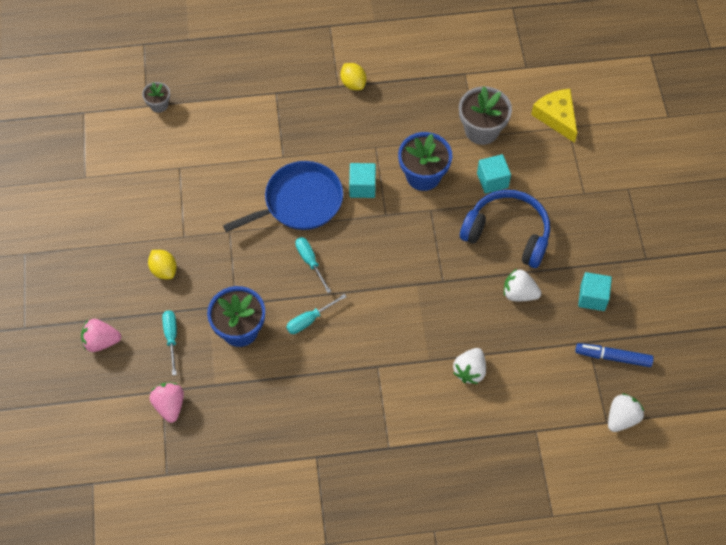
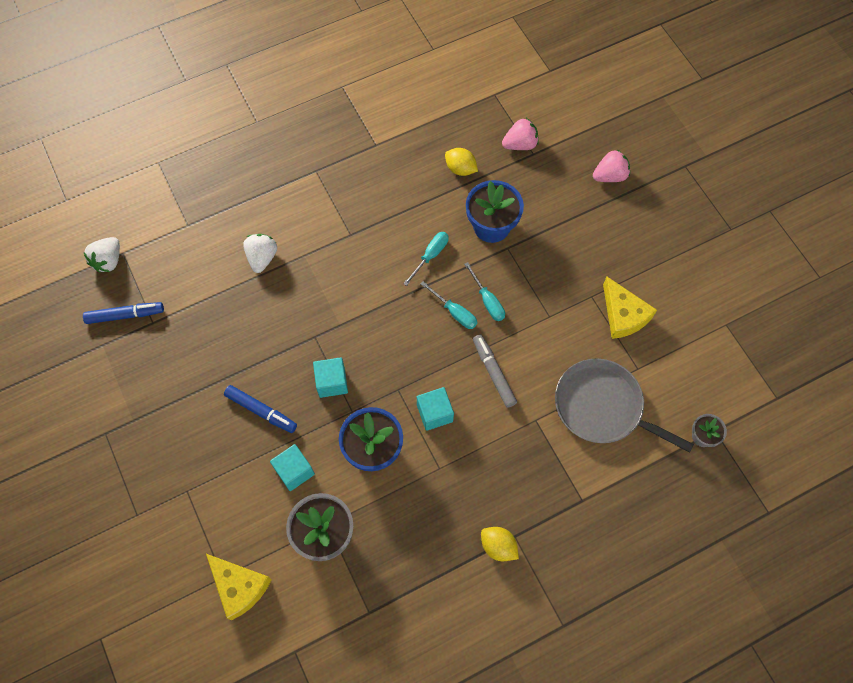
camera: 160 degrees right, 5 degrees up
(164, 270) = (591, 257): yellow lemon -> yellow lemon (460, 169)
(165, 212) = (623, 315): none -> yellow cheese
(169, 405) = (520, 144): pink strawberry -> pink strawberry turned 75 degrees counterclockwise
(171, 338) = (550, 199): turquoise screwdriver -> turquoise screwdriver (487, 301)
(224, 149) = (602, 407): none -> grey pan
(299, 202) = (493, 373): blue pan -> grey marker
(507, 234) = (261, 411): blue headphones -> blue marker
(519, 293) = (233, 349): white strawberry -> none
(592, 297) = (156, 370): turquoise cube -> turquoise cube (332, 382)

